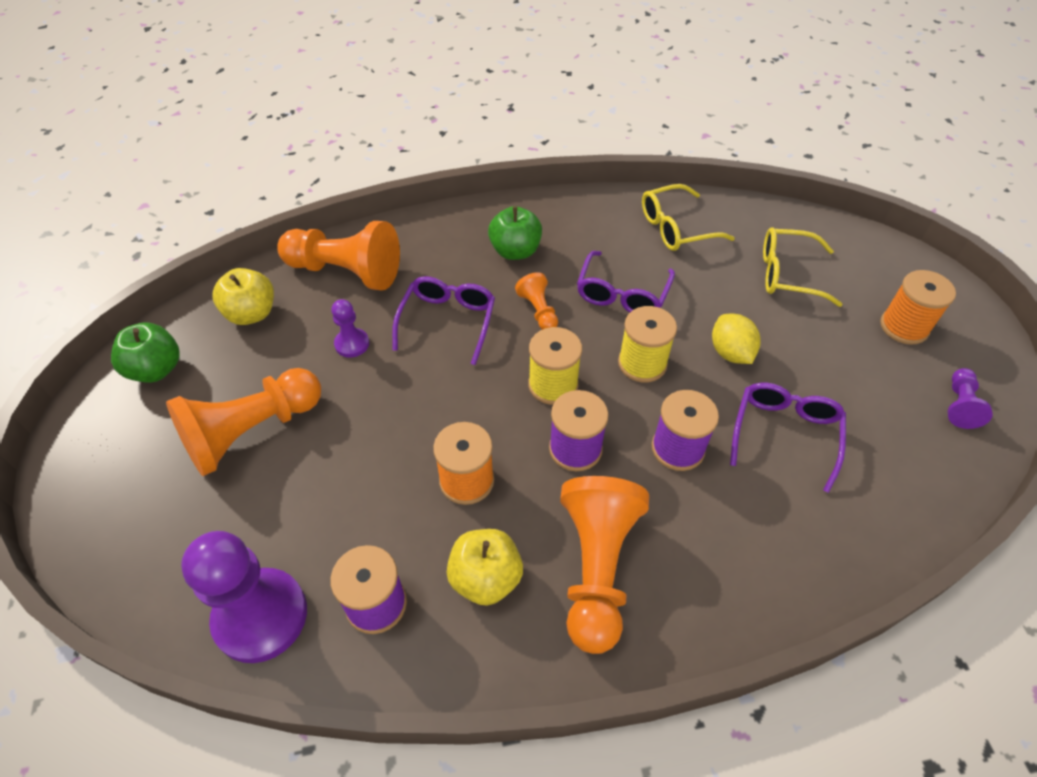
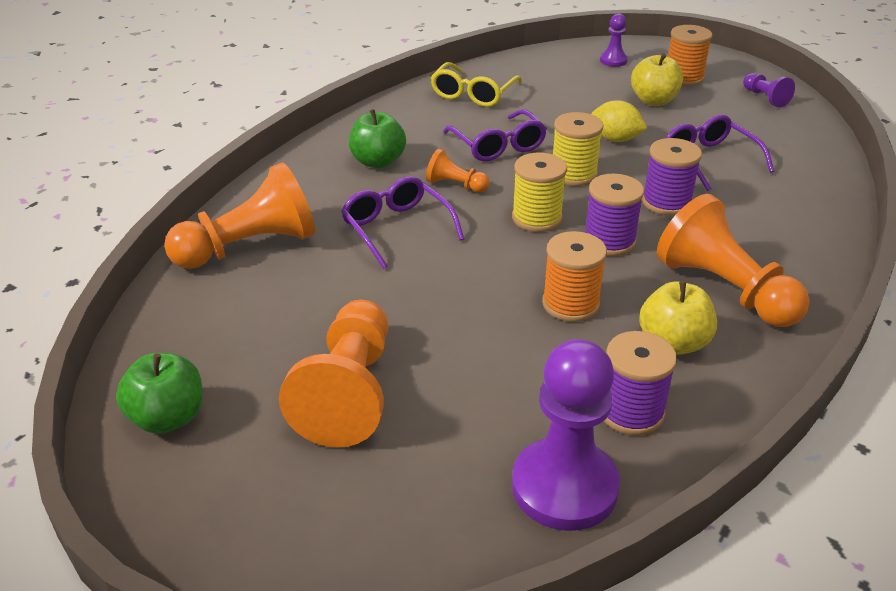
camera: 45 degrees left, 15 degrees down
(251, 314) = (203, 323): yellow apple -> yellow apple (653, 101)
(352, 344) = (339, 286): purple pawn -> purple pawn (613, 61)
(787, 274) = (582, 84): yellow glasses -> none

